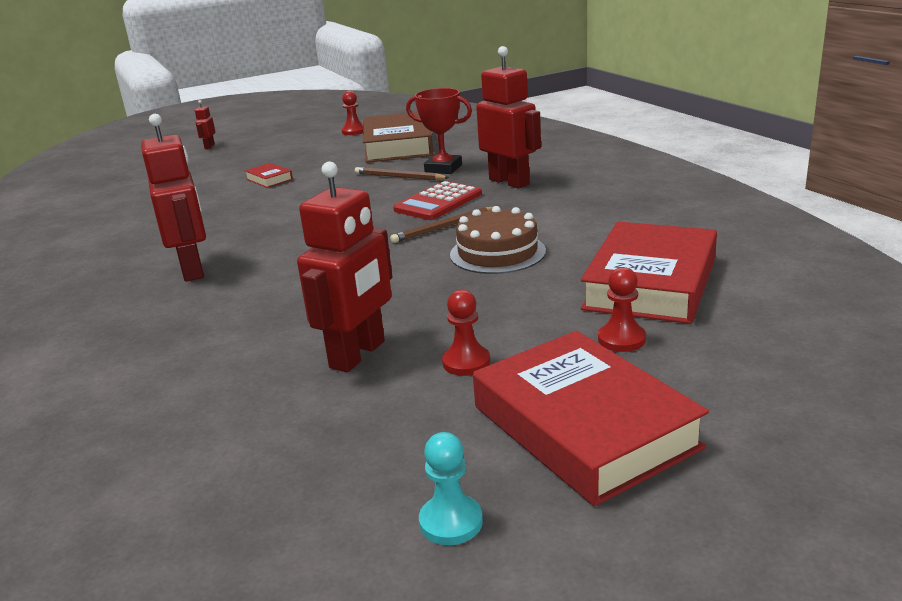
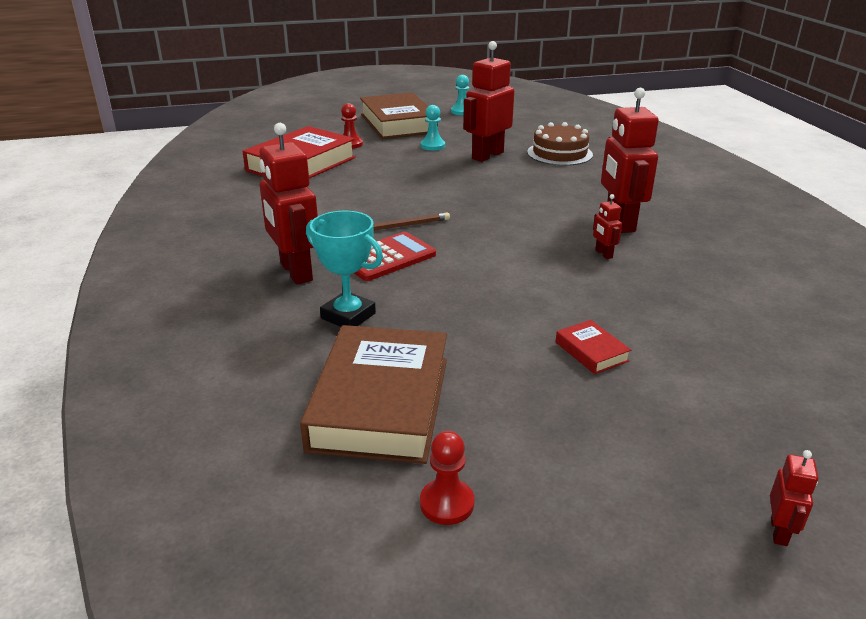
camera: 170 degrees left, 5 degrees up
(229, 236) = (603, 254): none -> red robot
(399, 177) = (410, 312): brown pencil -> none
(443, 168) = (348, 316): red trophy -> turquoise trophy
(466, 362) = (432, 146): red pawn -> turquoise pawn
(497, 253) = (373, 197): brown cake -> brown cake (559, 153)
(583, 427) = (398, 123): red book -> brown book

